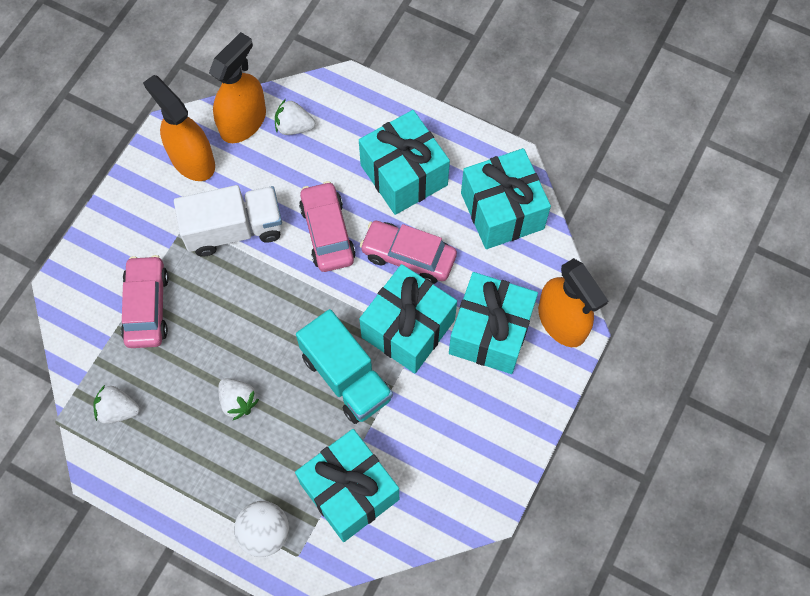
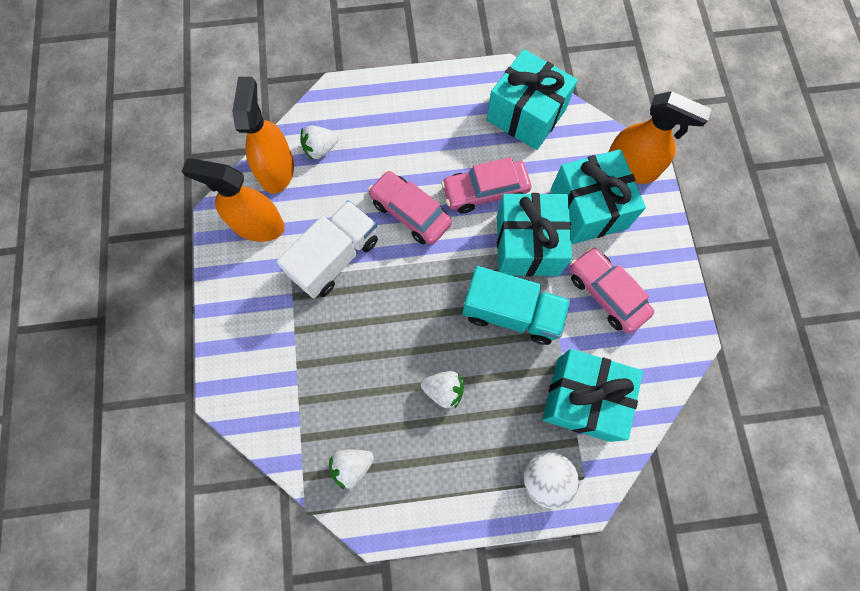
camera: 35 degrees left, 5 degrees up
(147, 307) = (311, 366): pink car -> pink car (606, 293)
(404, 175) = (434, 133): turquoise gift -> none

